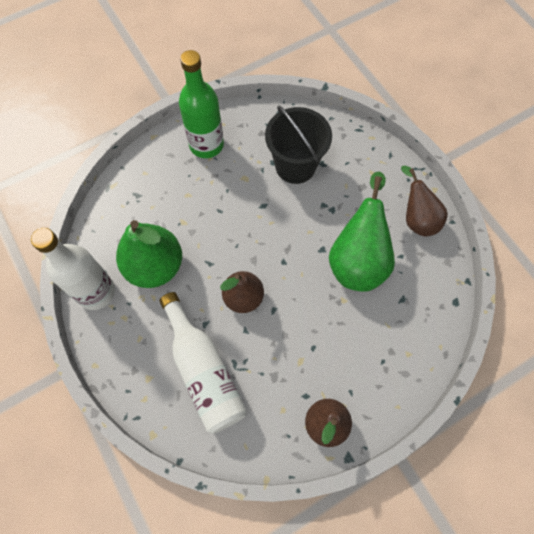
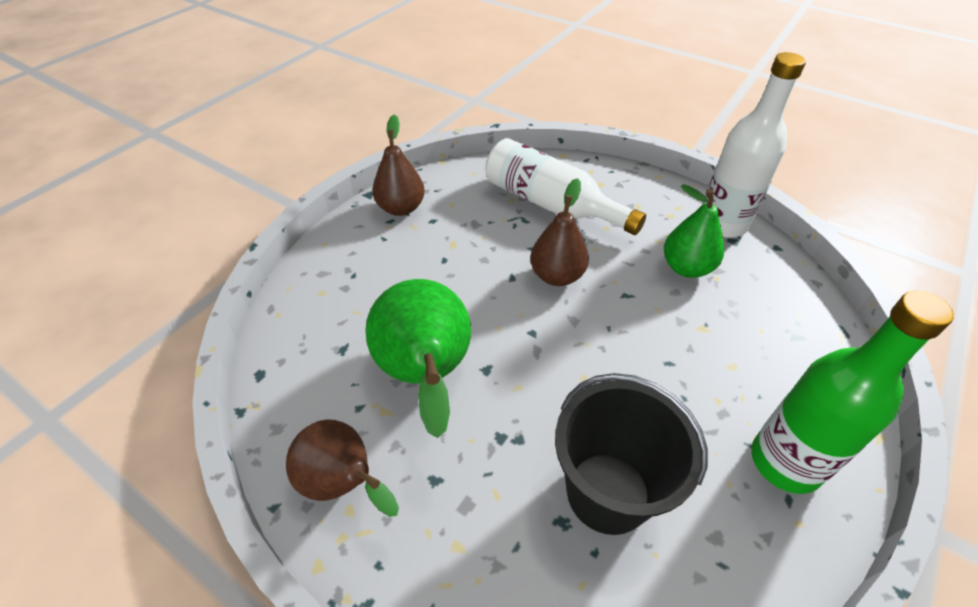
camera: 155 degrees right, 20 degrees down
(155, 266) = (686, 268): green pear -> green pear, size x0.65

